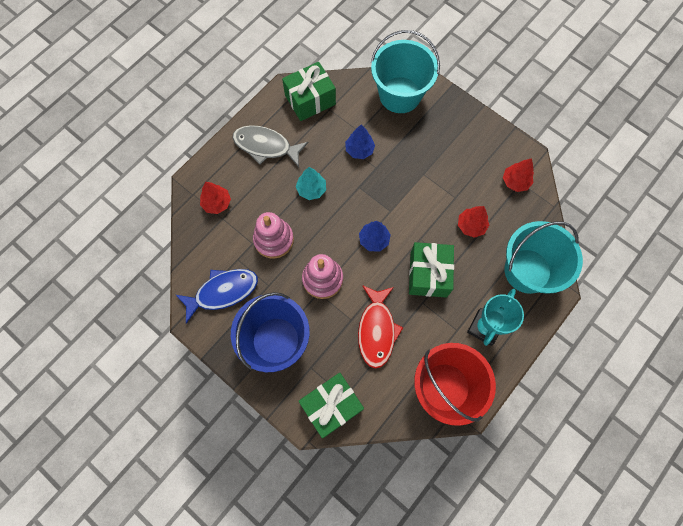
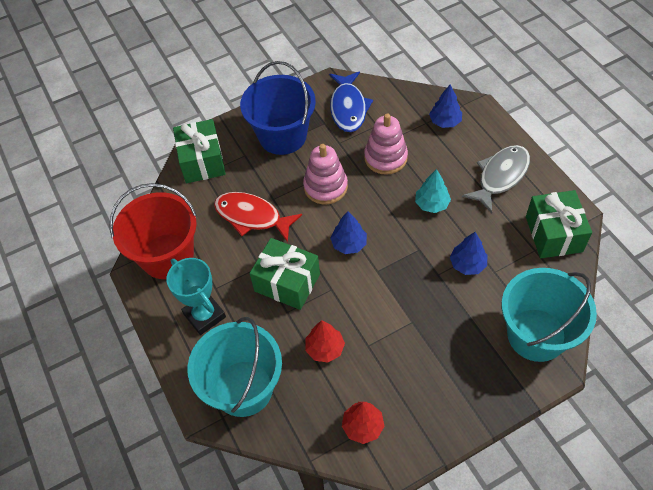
camera: 115 degrees right, 15 degrees down
(217, 203) = (445, 121): red tree -> blue tree

